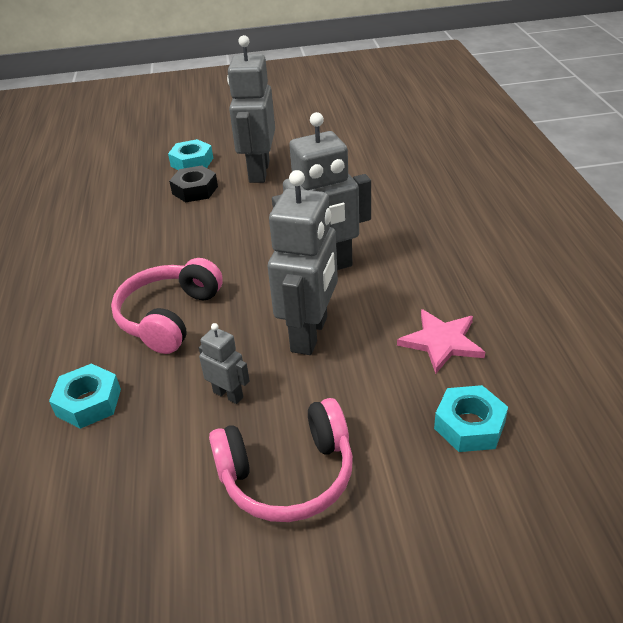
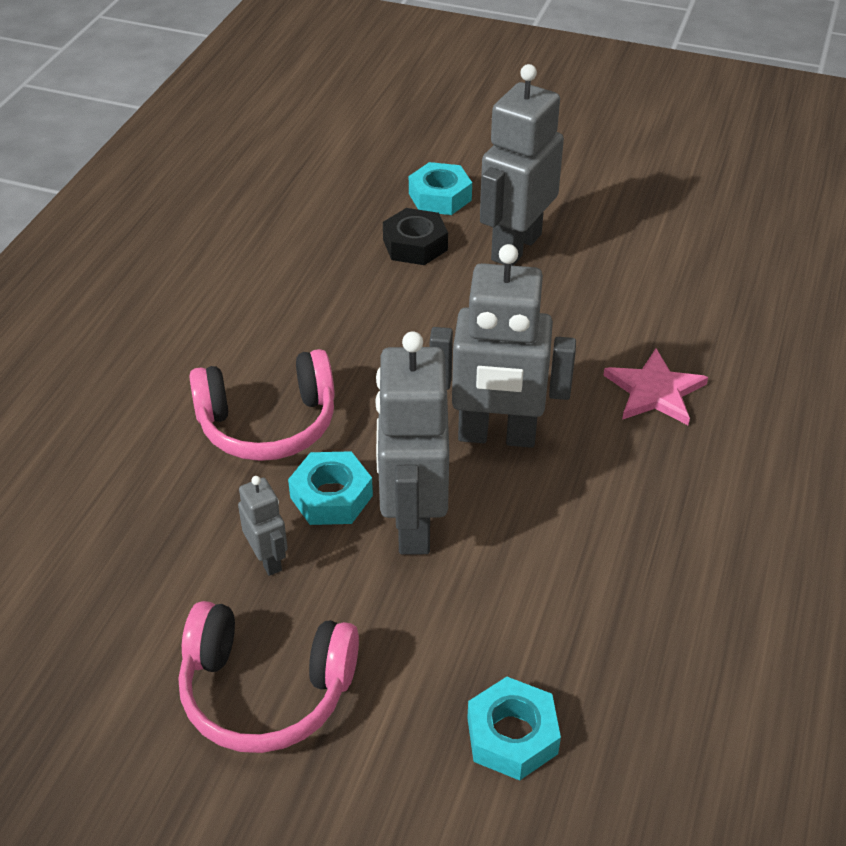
camera: 25 degrees right, 5 degrees up
(89, 402) = (119, 498): turquoise nut -> turquoise nut (331, 496)
(169, 317) = (268, 424): pink headphones -> pink headphones turned 150 degrees counterclockwise
(310, 334) = (412, 523): grey robot -> grey robot turned 135 degrees clockwise
(441, 342) = (564, 609): pink star -> pink star (654, 391)

